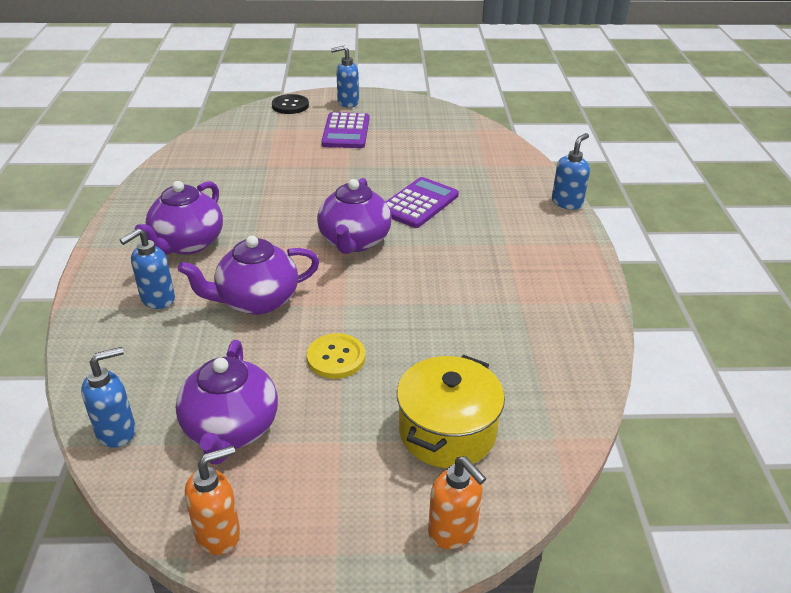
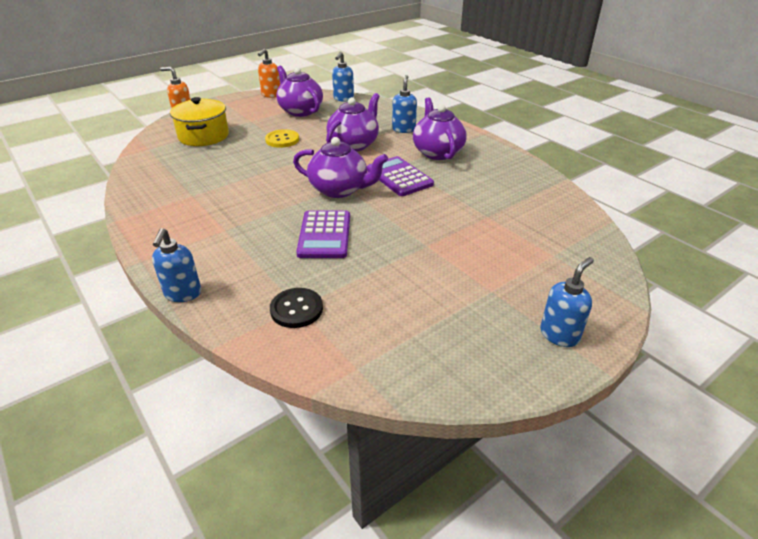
camera: 145 degrees right, 0 degrees up
(290, 106) = (601, 295): black button -> black button (296, 309)
(346, 131) = (489, 285): purple calculator -> purple calculator (399, 177)
(354, 241) = (340, 189): purple teapot -> purple teapot turned 135 degrees clockwise

